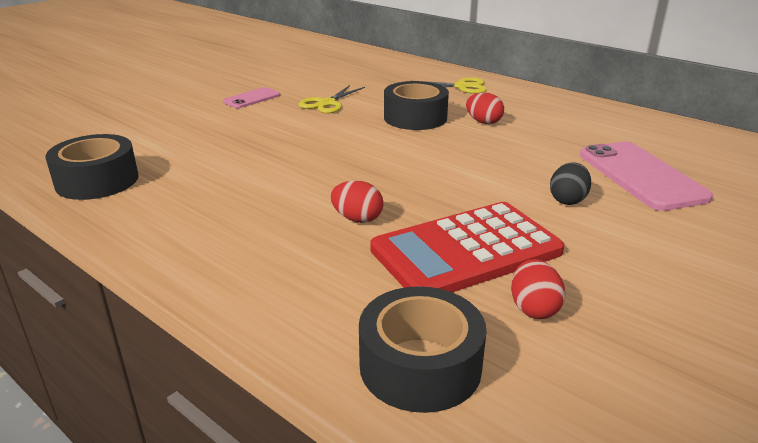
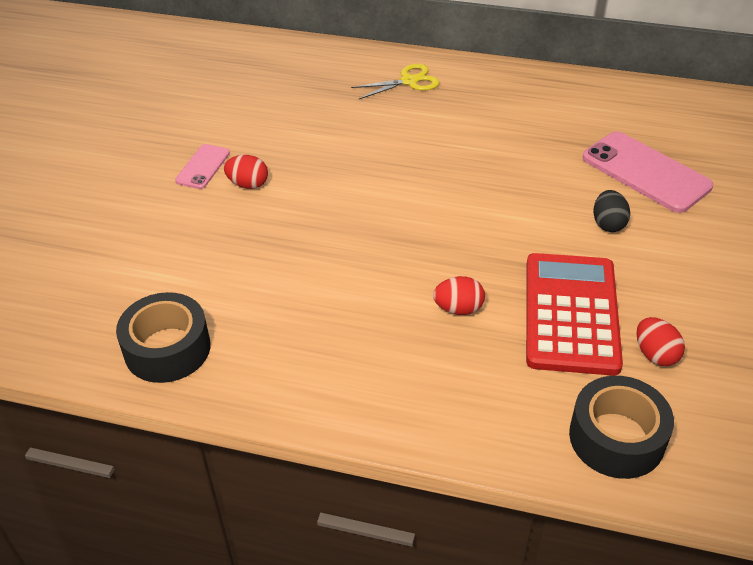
camera: 25 degrees left, 15 degrees up
(327, 103) = (293, 151): yellow scissors -> none
(415, 117) = (401, 148): black tape -> none
(466, 251) = (570, 313): red calculator -> red calculator turned 150 degrees clockwise
(483, 122) = (470, 135): red egg -> red egg (248, 184)

